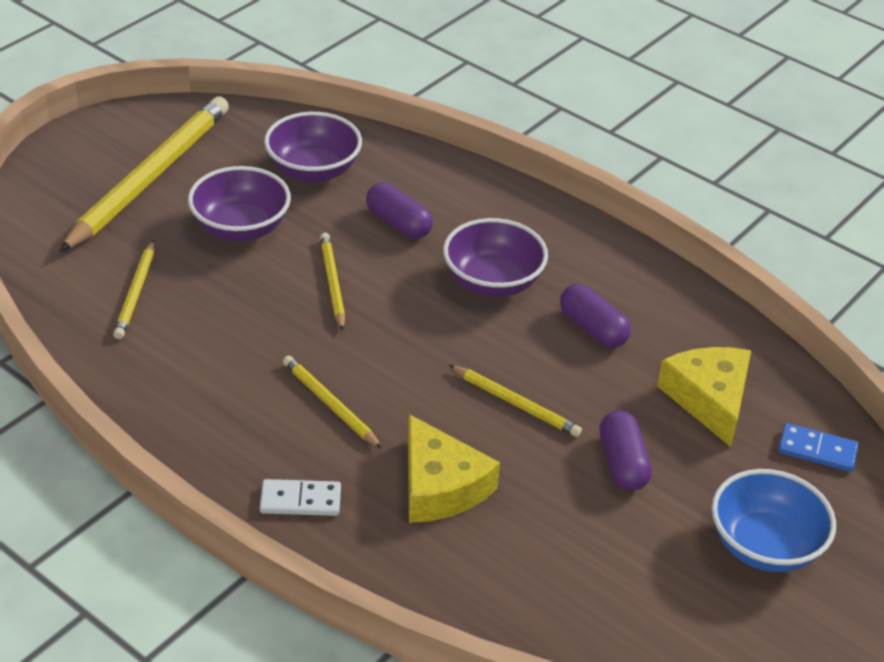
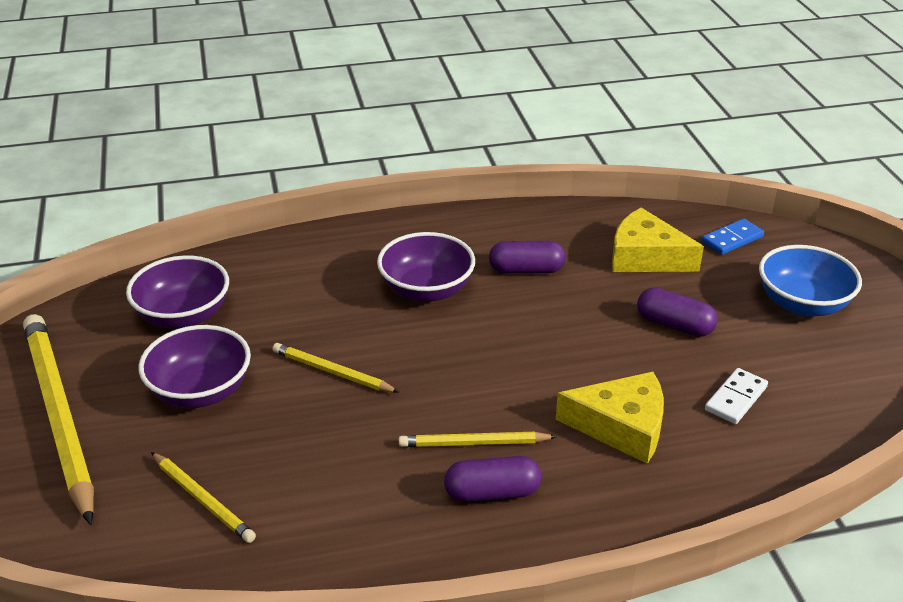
camera: 50 degrees left, 5 degrees down
(300, 501) = (570, 516): white domino -> white domino (736, 398)
(398, 223) = (305, 303): purple capsule -> purple capsule (492, 493)
(516, 403) = (568, 344): yellow pencil -> none

